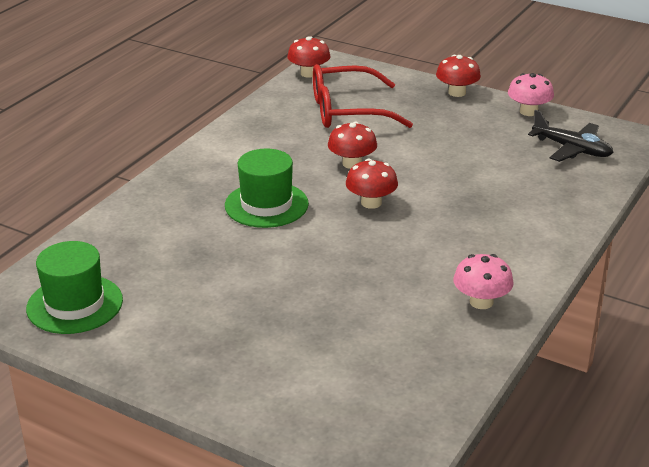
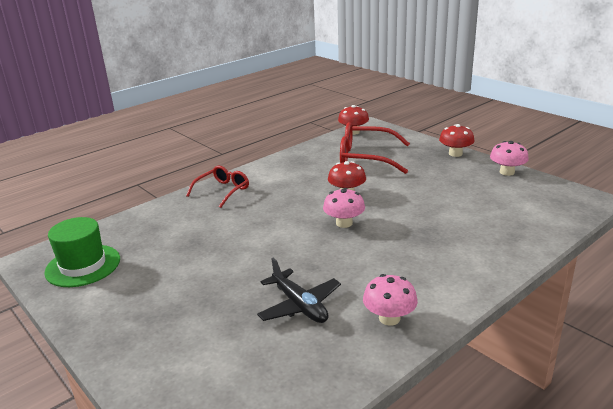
camera: 20 degrees right, 5 degrees down
(186, 181) = (222, 191): none -> red glasses
(266, 205) = (265, 214): green hat -> none
(371, 203) = (344, 223): red mushroom -> pink mushroom
(572, 149) = (531, 203): black plane -> black plane (299, 305)

